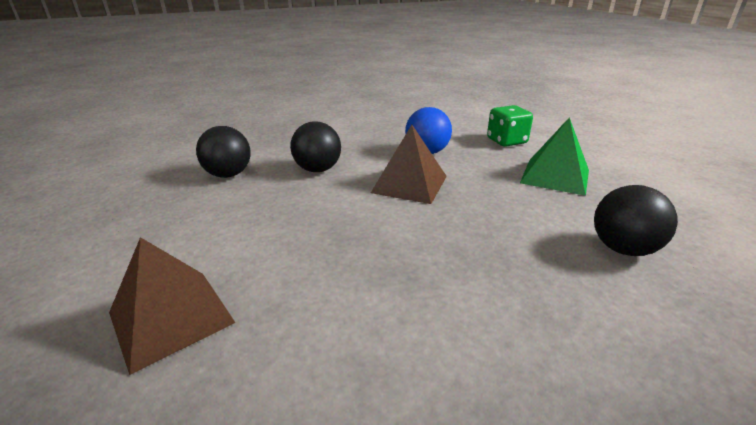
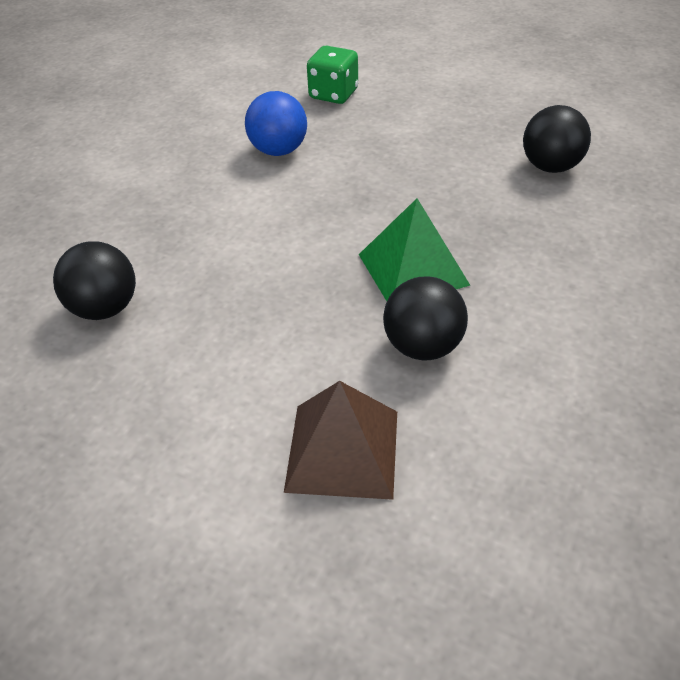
camera: 45 degrees left, 15 degrees up
(318, 169) = (200, 238): black ball -> black ball (423, 346)
(410, 184) = (323, 200): brown pyramid -> none
(555, 176) = (428, 119): green pyramid -> green pyramid (413, 269)

